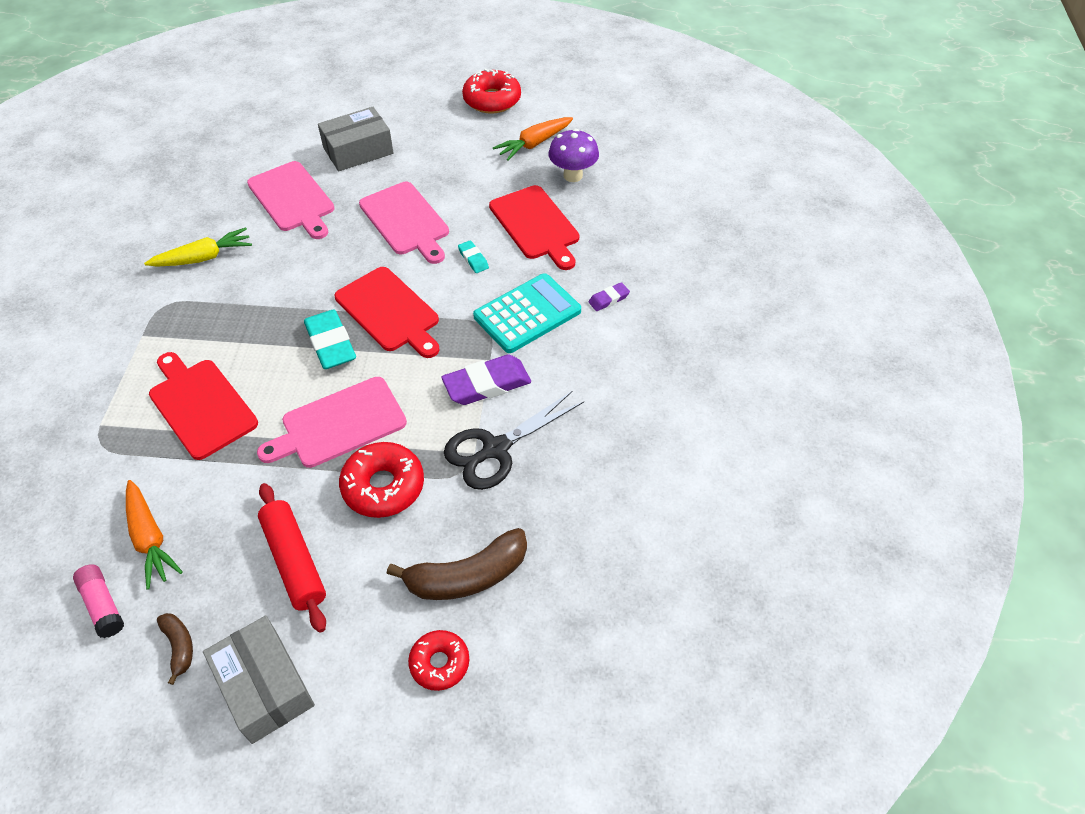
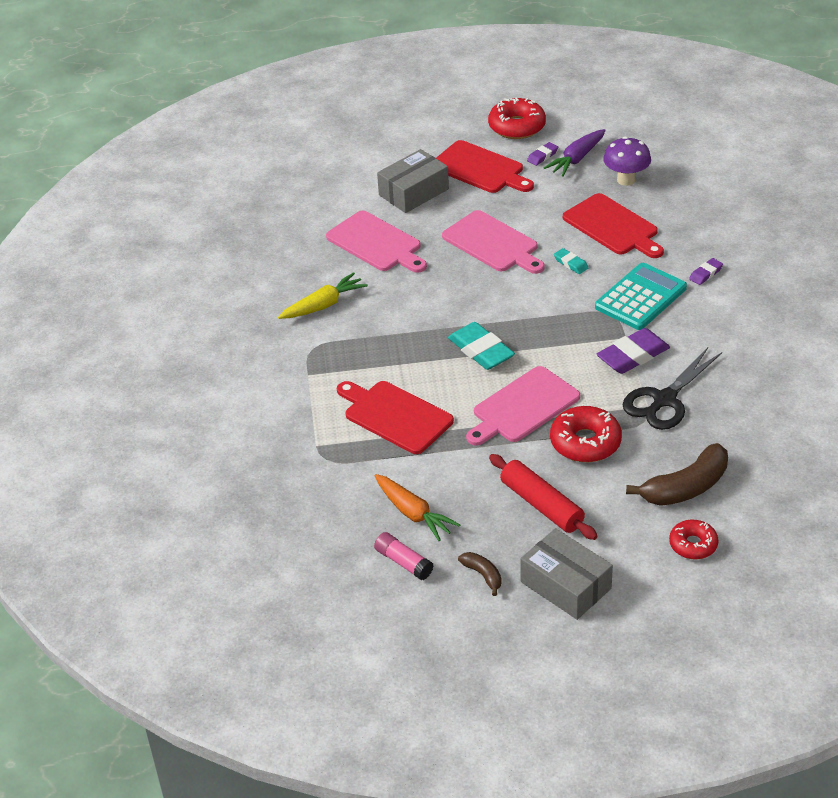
camera: 10 degrees left, 10 degrees down
(389, 312) = (519, 317): red cutting board -> red cutting board (480, 169)
(502, 135) = (542, 156): none -> purple eraser
(534, 144) = (576, 159): orange carrot -> purple carrot

